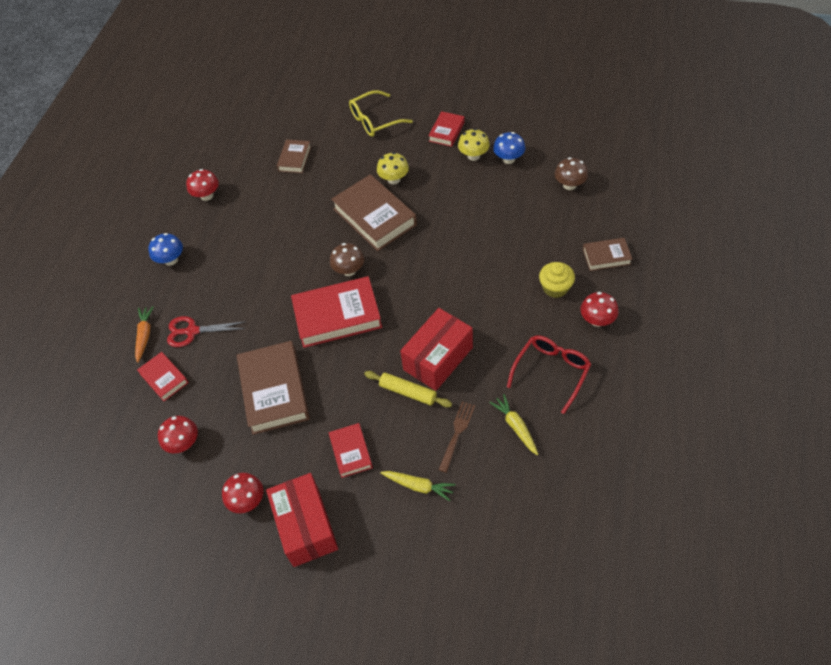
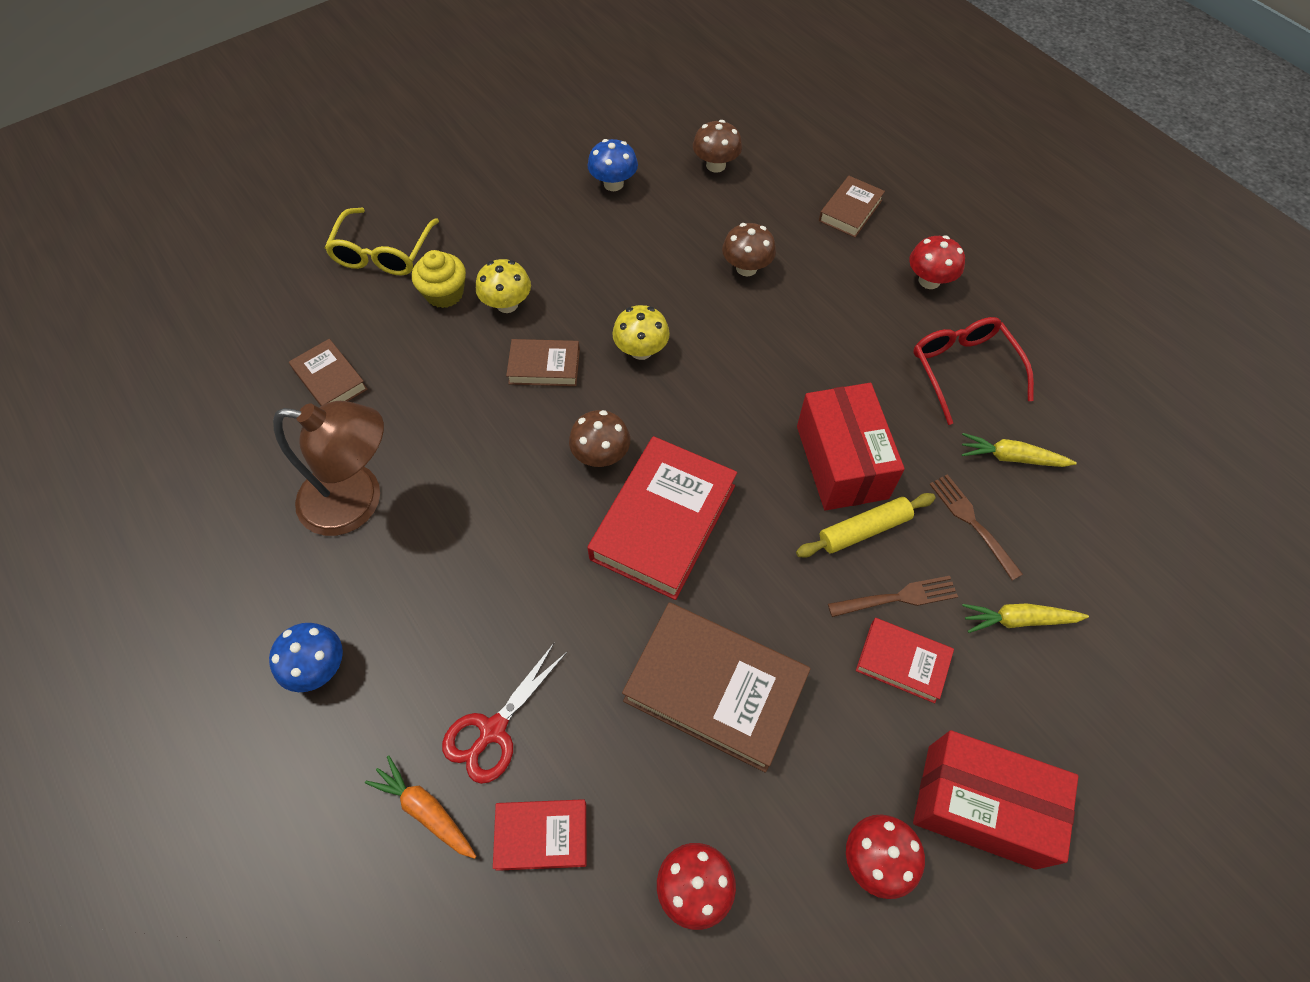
camera: 55 degrees left, 5 degrees up
(207, 195) = (254, 532): red mushroom -> none
(248, 213) = (357, 501): none -> brown lamp
(374, 217) = (544, 366): brown book -> brown book, size x0.53
(383, 429) = (896, 598): none -> brown fork
(418, 486) = (1018, 620): yellow carrot -> yellow carrot turned 150 degrees counterclockwise
(446, 131) = (497, 203): red book -> none
(473, 156) = (568, 208): yellow mushroom -> yellow mushroom (641, 350)
(515, 243) = (746, 268): none -> brown mushroom
(555, 288) = (848, 281): yellow cupcake -> yellow cupcake (444, 293)

